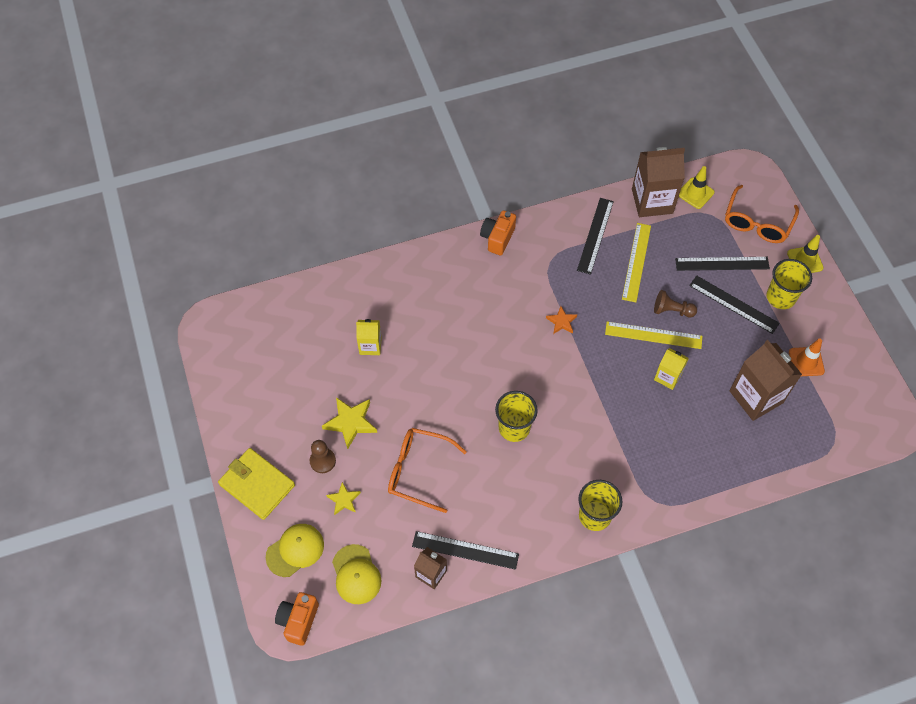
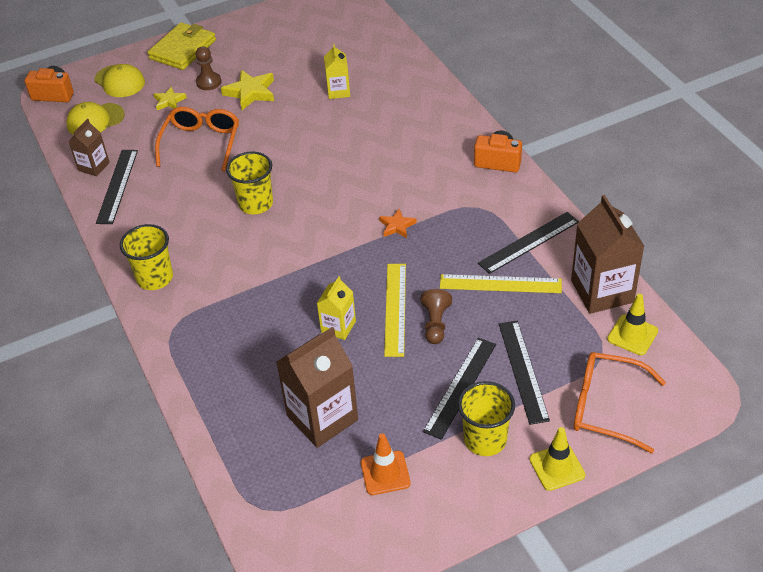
camera: 85 degrees right, 15 degrees down
(595, 235) = (529, 242): black ruler -> black ruler turned 45 degrees counterclockwise

